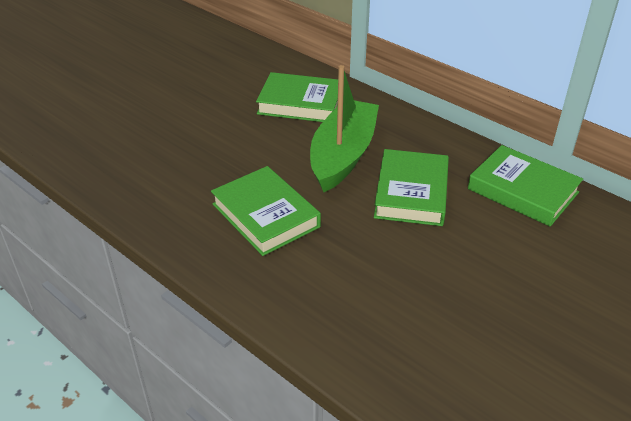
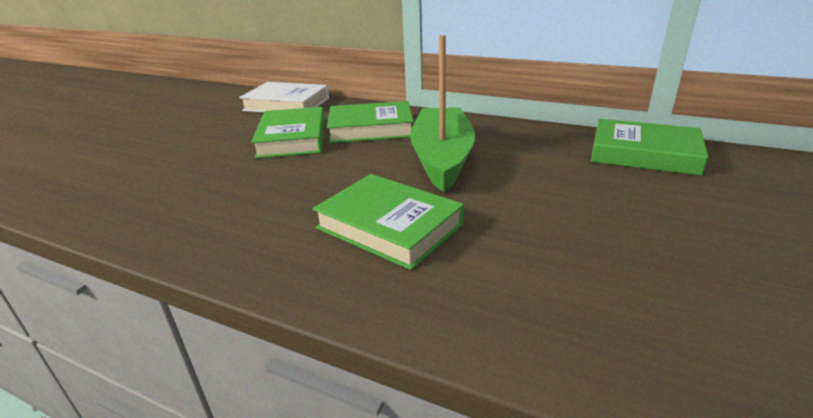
camera: 15 degrees left, 10 degrees down
(238, 51) = (287, 104): none -> white book
(411, 193) = (538, 175): green book -> green book (293, 138)

